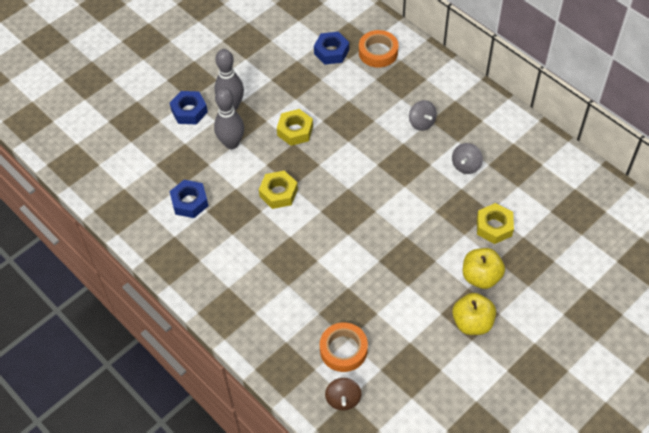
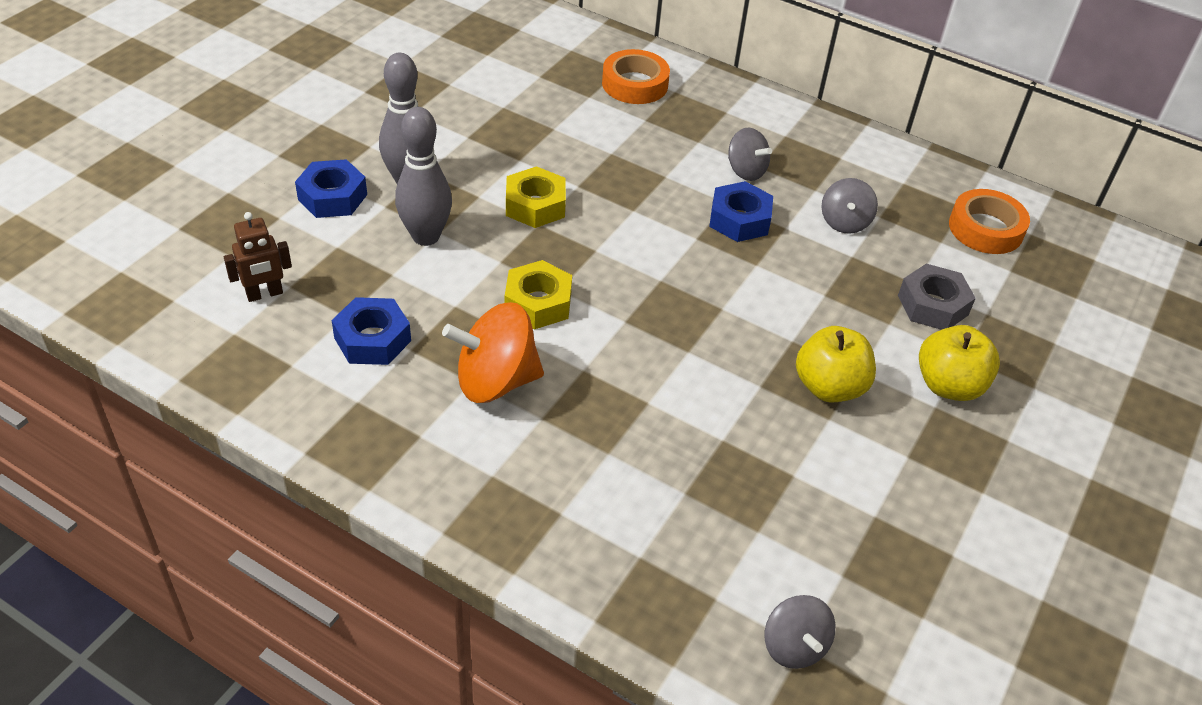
camera: 20 degrees left, 10 degrees down
(143, 167) = (264, 294): none -> brown robot
(244, 236) = (495, 381): none -> orange spinning top
(331, 52) = (558, 90): blue nut -> blue nut (739, 219)
(343, 350) = (758, 551): orange tape -> orange tape (985, 229)
(343, 399) = (794, 646): brown spinning top -> grey spinning top
(472, 323) = (970, 463): yellow apple -> yellow apple (829, 387)
(494, 227) = (932, 305): yellow nut -> grey nut

